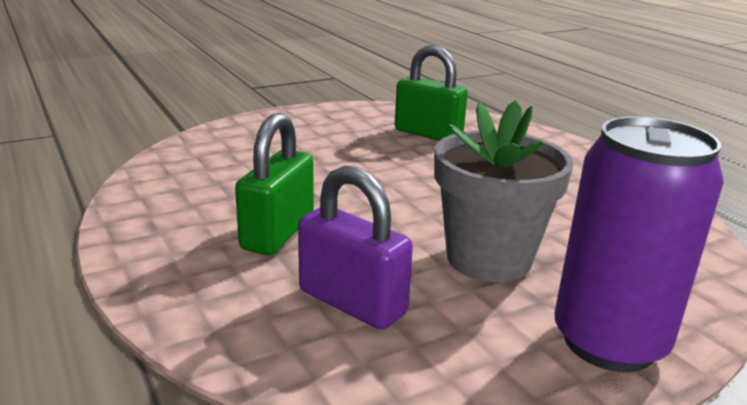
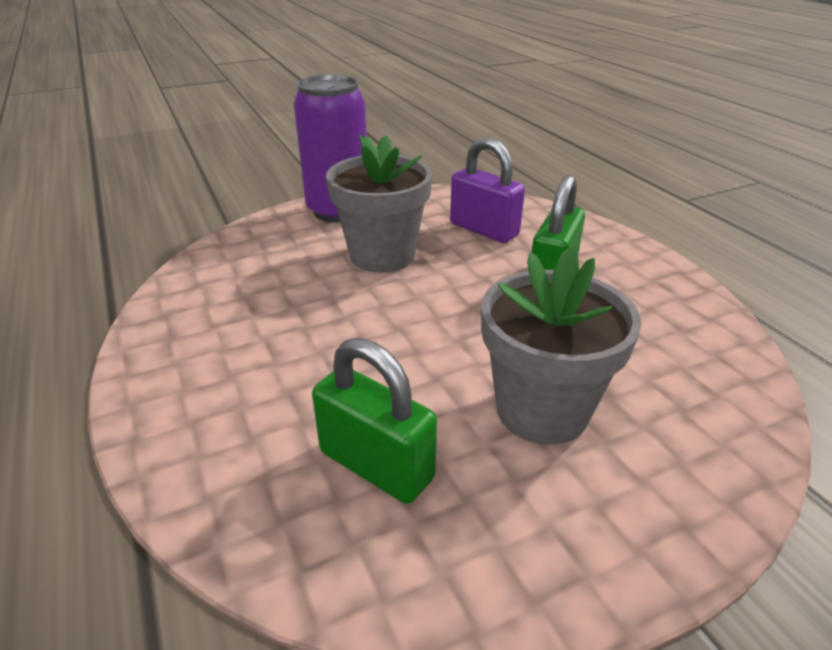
camera: 175 degrees left, 10 degrees up
(326, 150) = (542, 410): none -> grey flower pot

